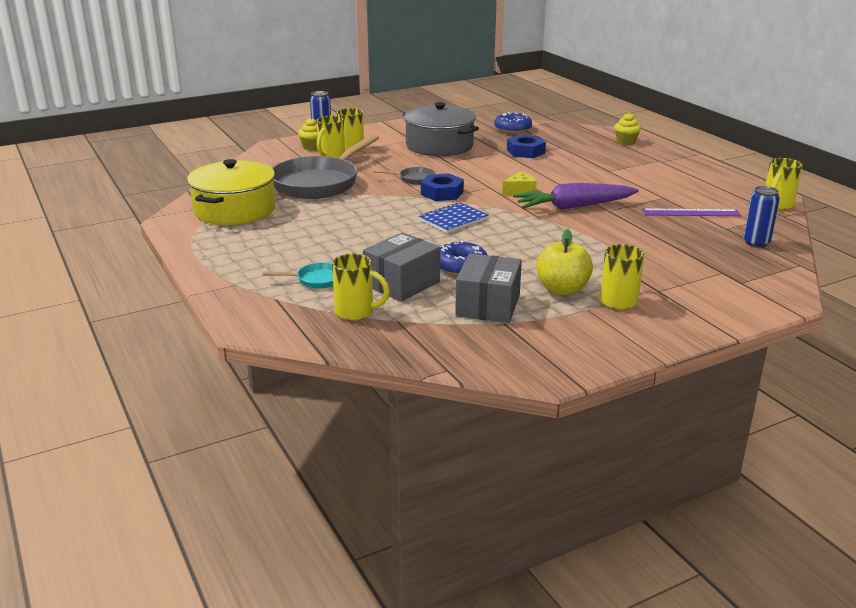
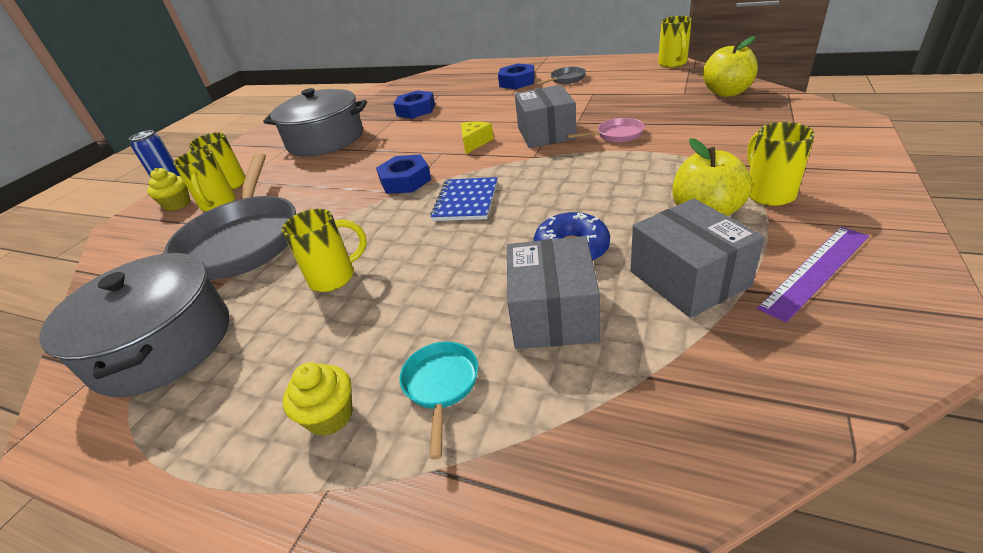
camera: 35 degrees left, 10 degrees up
(235, 210) = (163, 344): yellow pot -> grey pot
(316, 280) = (441, 386): turquoise pan -> turquoise pan turned 45 degrees counterclockwise
(356, 312) = (580, 404): yellow mug -> yellow mug (334, 277)
(414, 179) = (352, 182): grey pan -> grey pan (565, 80)
(512, 129) = (371, 99): blue donut -> none
(573, 207) = (546, 133): purple carrot -> grey box
(612, 230) = (616, 135): none -> pink pan
(626, 142) = (480, 70): yellow cupcake -> yellow cupcake (330, 416)
(632, 163) = (517, 82): none -> blue nut
(691, 213) = (636, 94): purple ruler -> purple ruler (816, 271)
(756, 243) = (726, 93): blue can -> yellow apple

